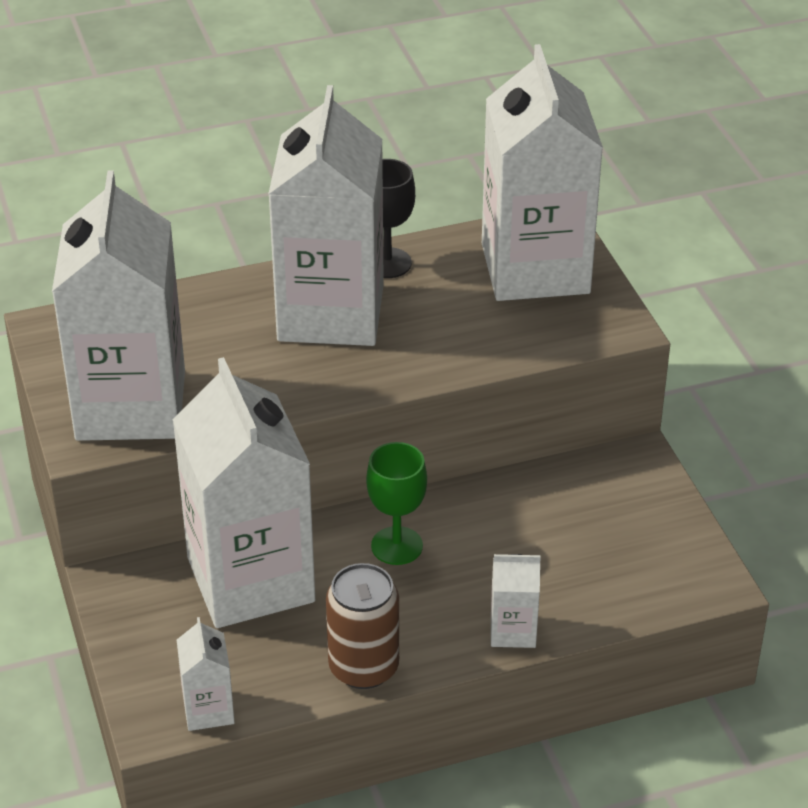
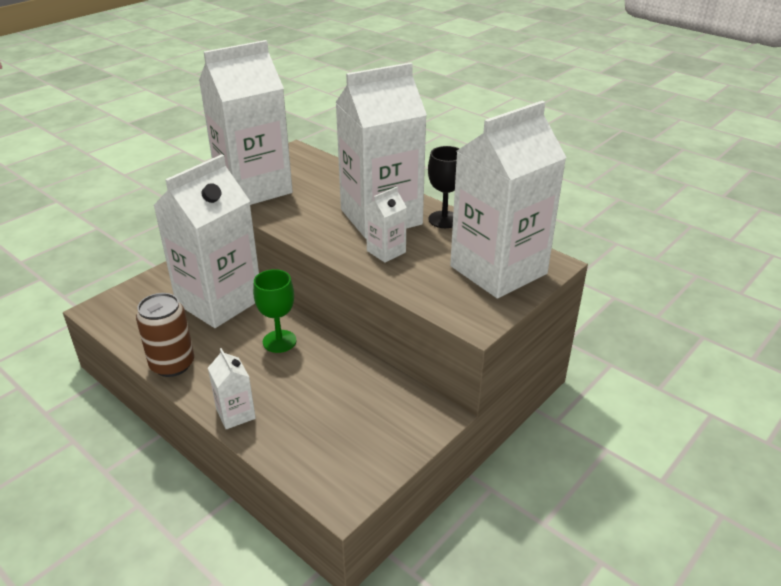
camera: 60 degrees right, 5 degrees down
(208, 710) = (114, 323): white carton -> white carton (386, 251)

